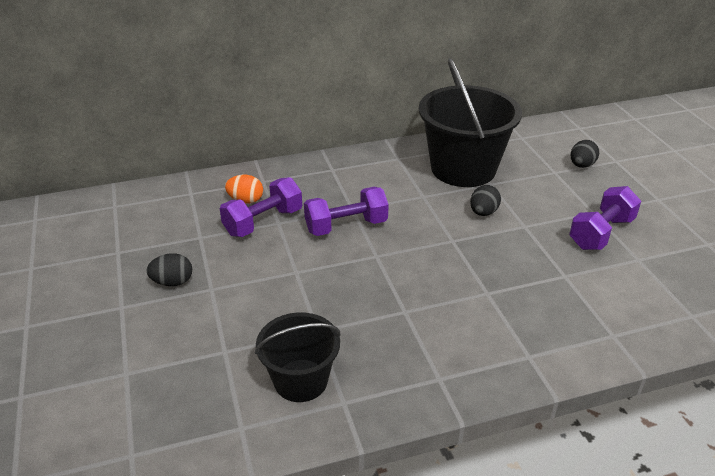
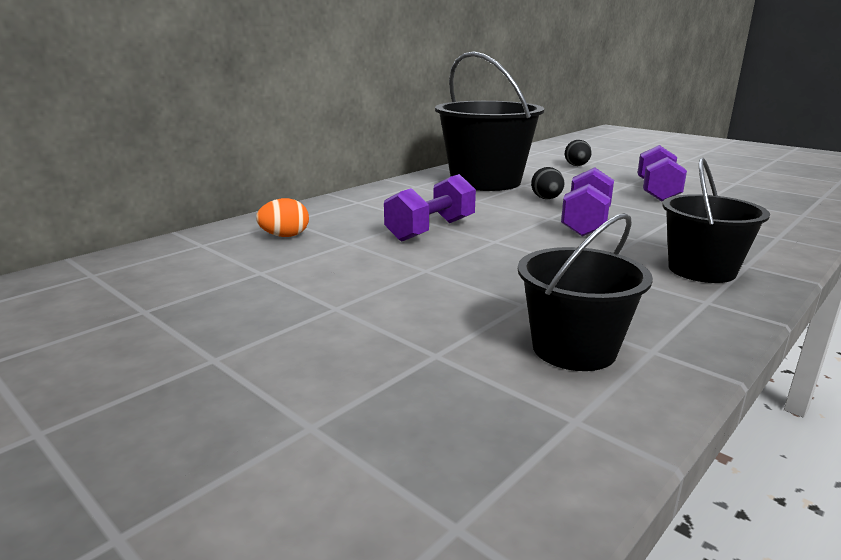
camera: 30 degrees left, 15 degrees down
(173, 282) = (270, 316): black egg -> none
(263, 222) = (330, 245): purple dumbbell -> purple dumbbell (586, 223)
(483, 347) = (701, 270): none -> black bucket

